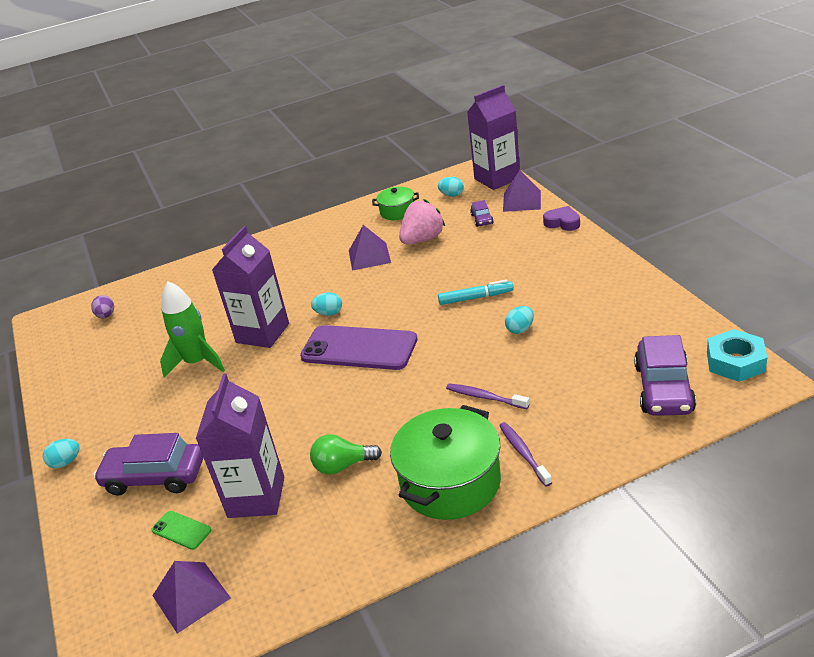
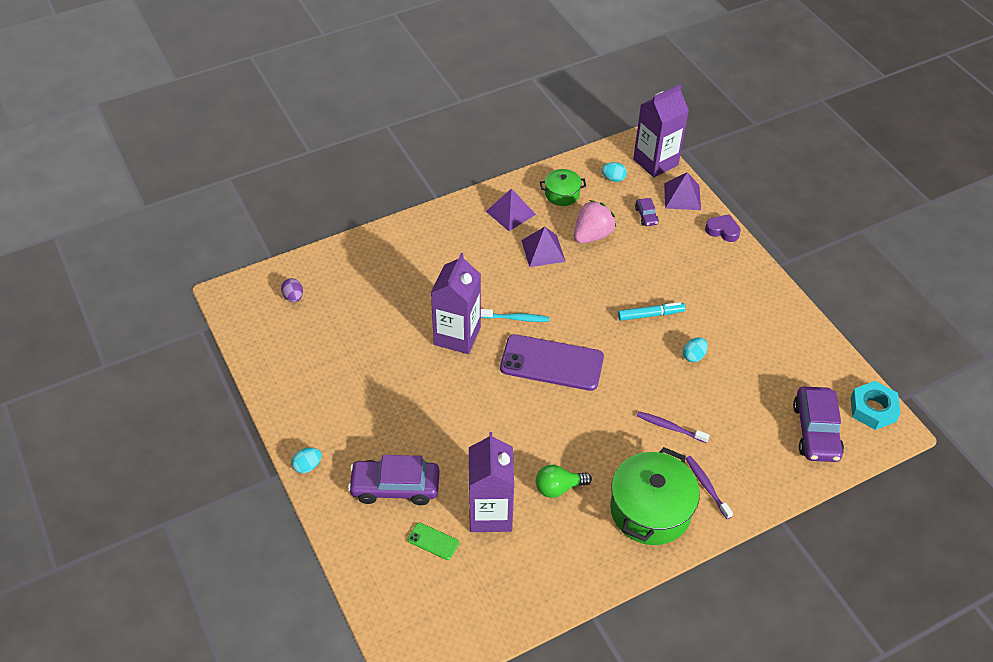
camera: 10 degrees left, 15 degrees up
(191, 596) = (457, 602): purple pyramid -> purple pyramid (510, 212)
(197, 362) = (402, 364): green rocket -> none
(329, 313) = (516, 318): turquoise egg -> turquoise toothbrush

